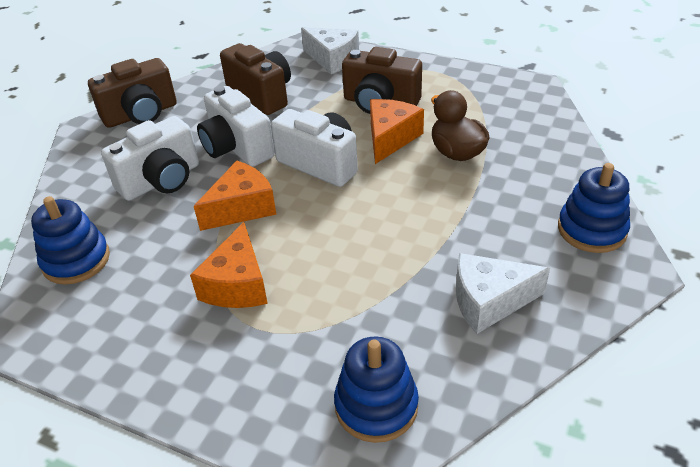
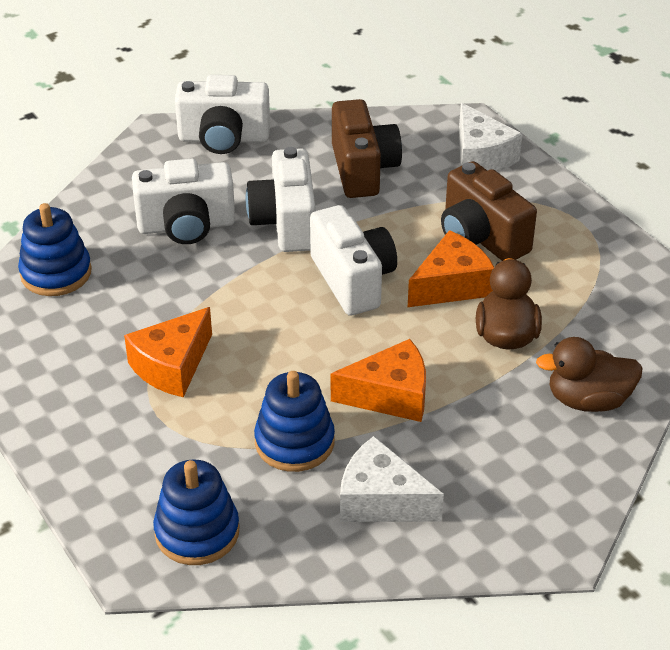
camera: 30 degrees right, 0 degrees up
(141, 114) = (223, 138): brown camera -> white camera
(242, 208) = (237, 292): orange cheese -> orange cheese (390, 395)
(548, 167) = (588, 400): none -> brown duck
(591, 230) = (559, 487): blue stacking toy -> blue stacking toy (294, 442)

